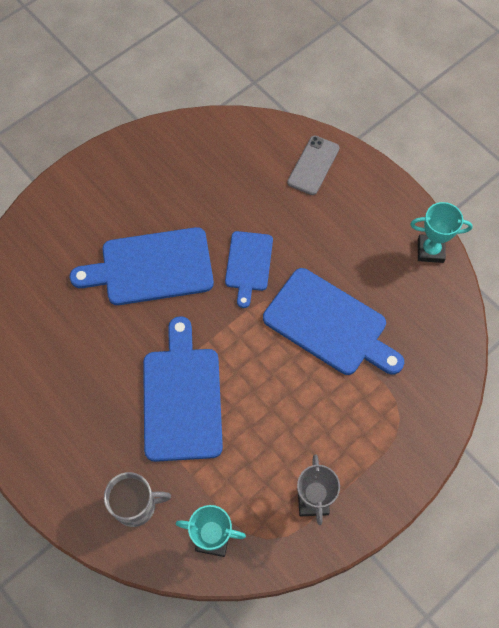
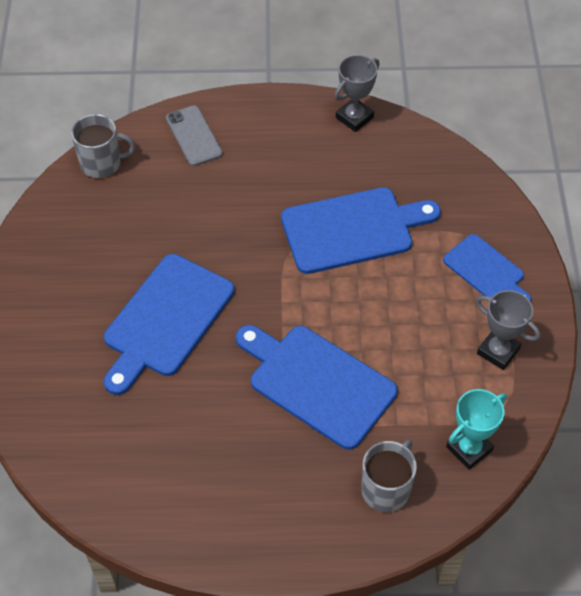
camera: 50 degrees left, 10 degrees down
(239, 132) = (102, 163): none -> grey mug
(248, 264) = (239, 246): blue cutting board -> blue cutting board (486, 270)
(430, 250) = (354, 117): turquoise trophy -> grey trophy

